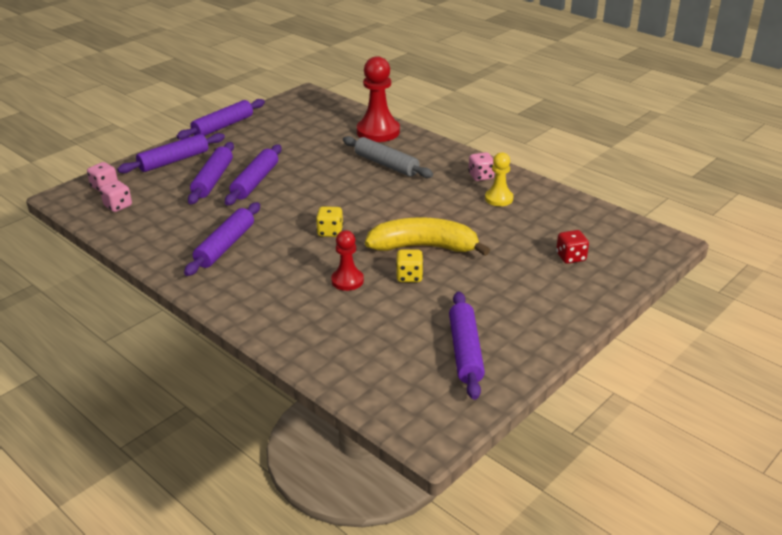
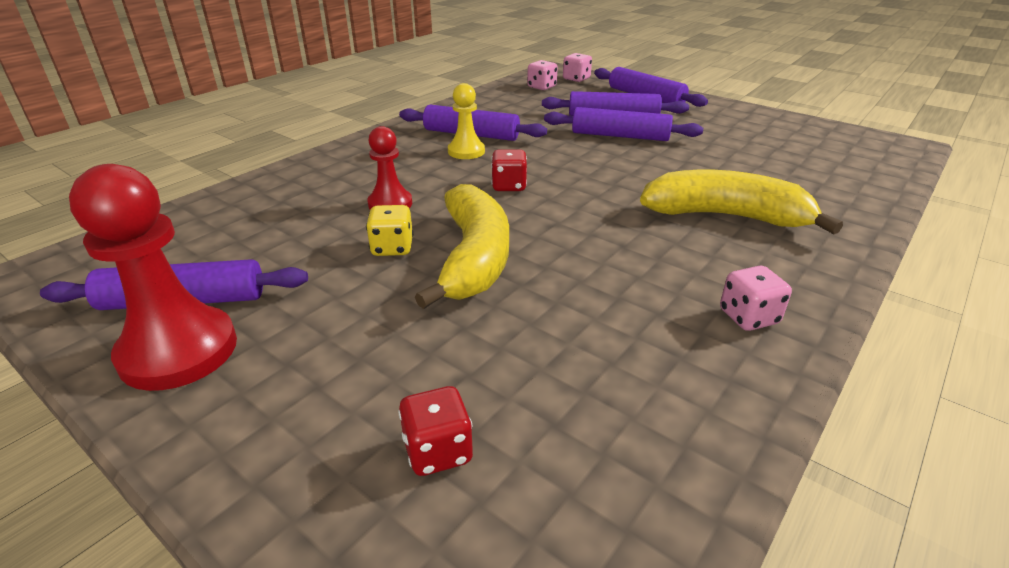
camera: 85 degrees right, 0 degrees up
(223, 126) = (748, 109): purple rolling pin -> none
(330, 232) = (509, 186): yellow dice -> red dice
(378, 132) = (836, 204): red pawn -> red pawn (178, 351)
(386, 164) = (725, 216): grey rolling pin -> yellow banana
(499, 199) = (665, 341): yellow pawn -> yellow pawn (466, 151)

